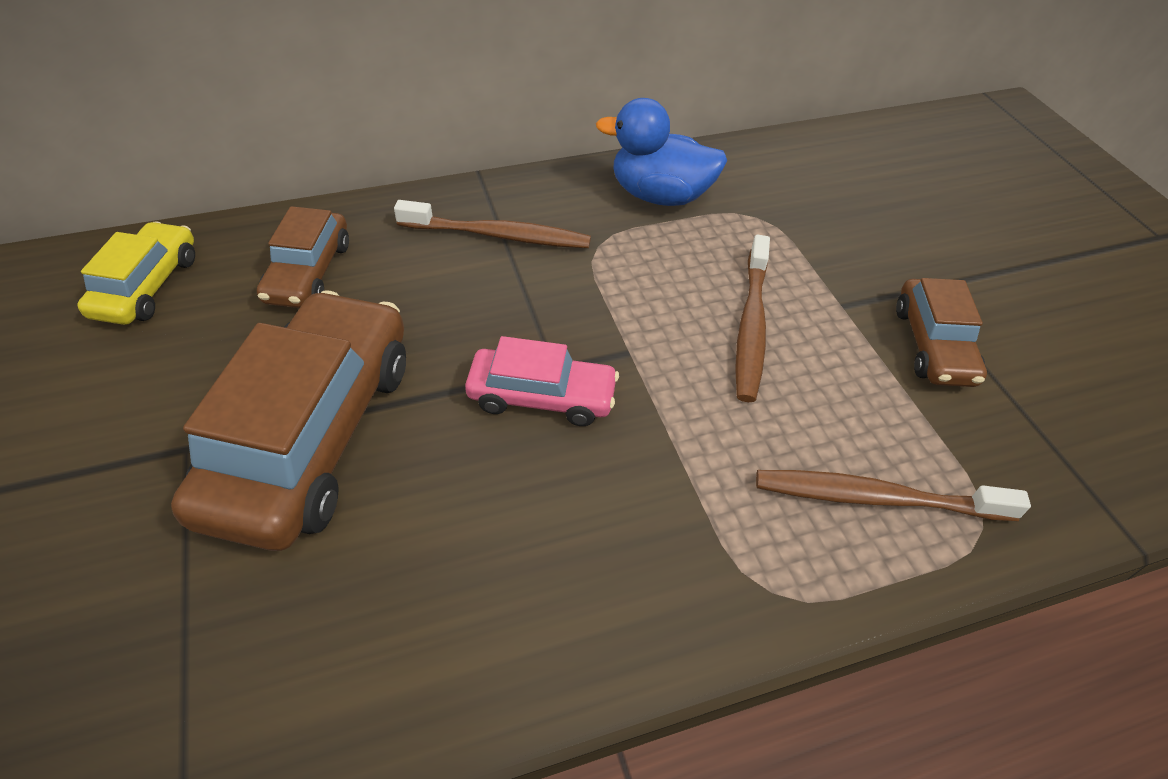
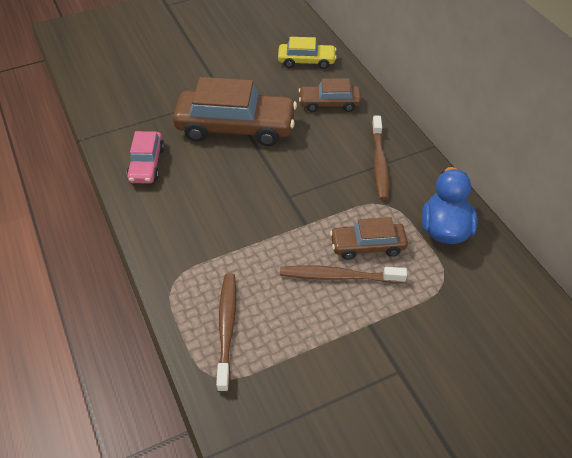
camera: 85 degrees right, 0 degrees up
(542, 397) = (269, 194): pink car -> pink car (146, 164)
(933, 345) = (346, 371): brown car -> brown car (367, 246)

